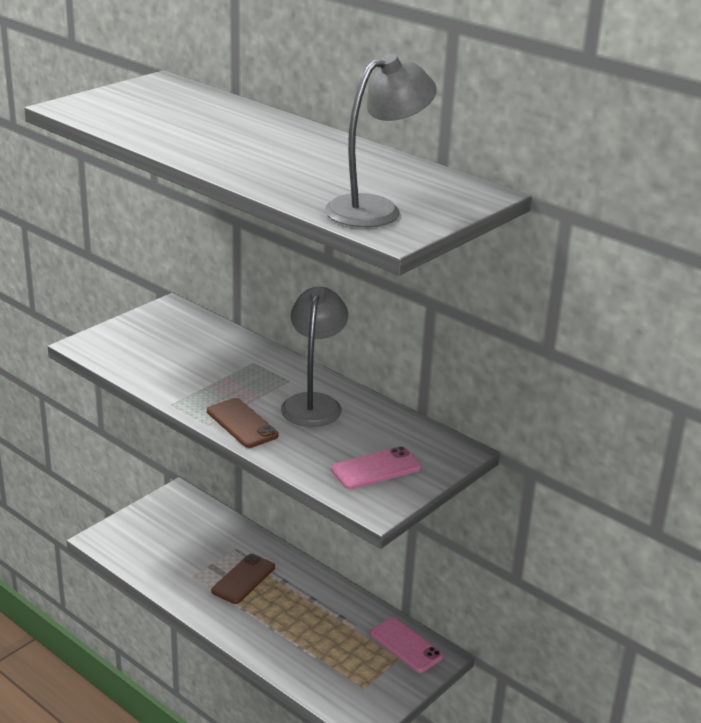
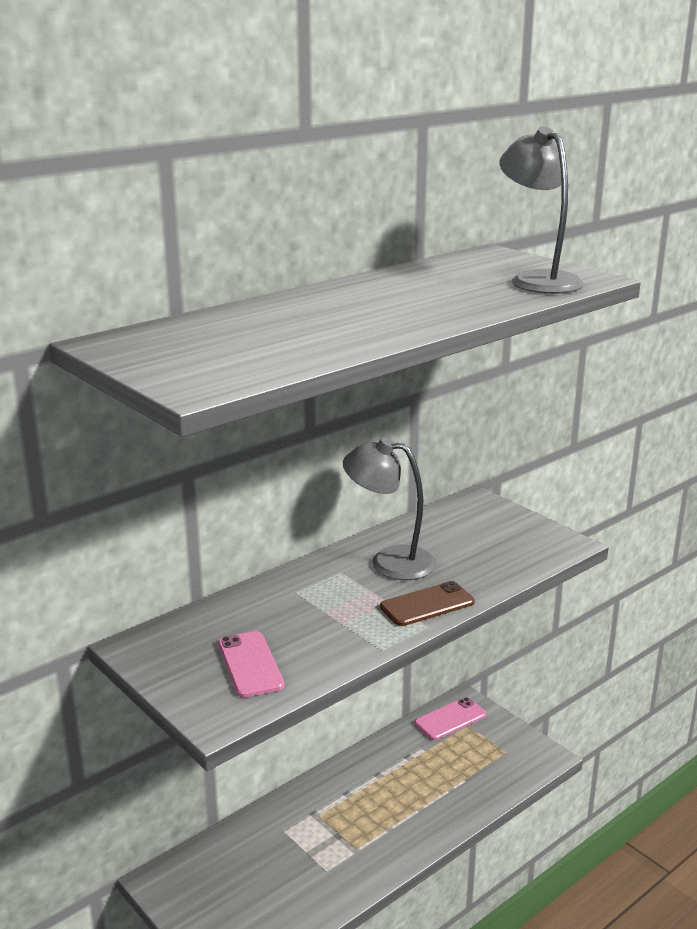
camera: 80 degrees left, 5 degrees down
(243, 579) = (339, 826): brown phone -> none
(376, 469) = (508, 539): pink phone -> pink phone (250, 664)

